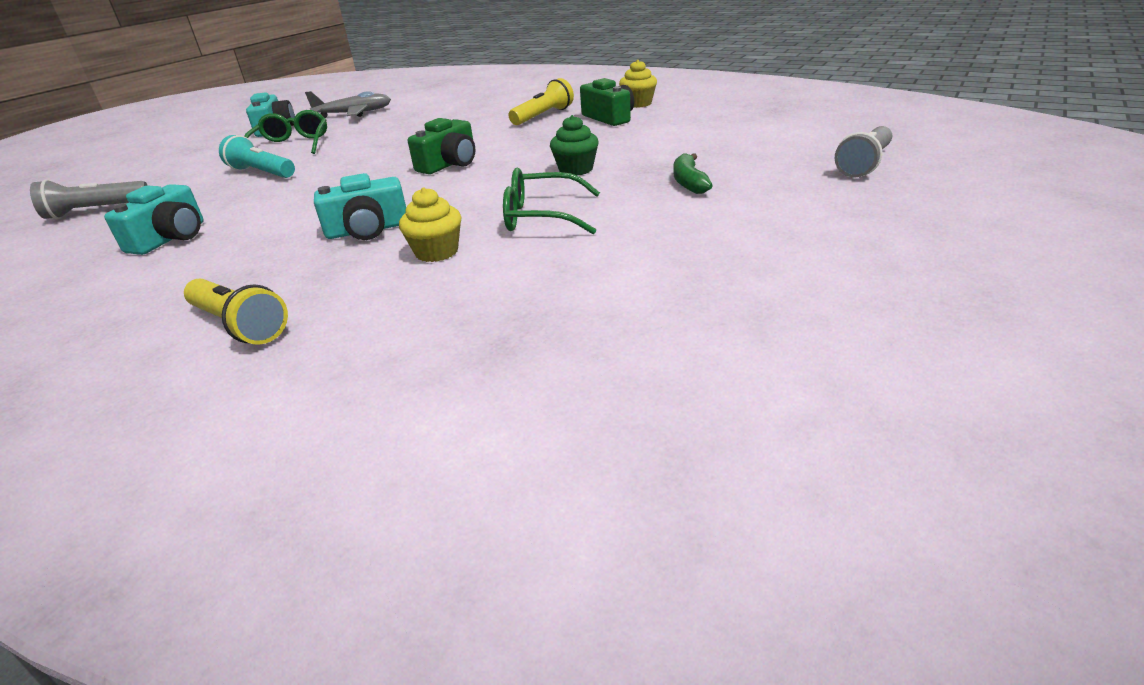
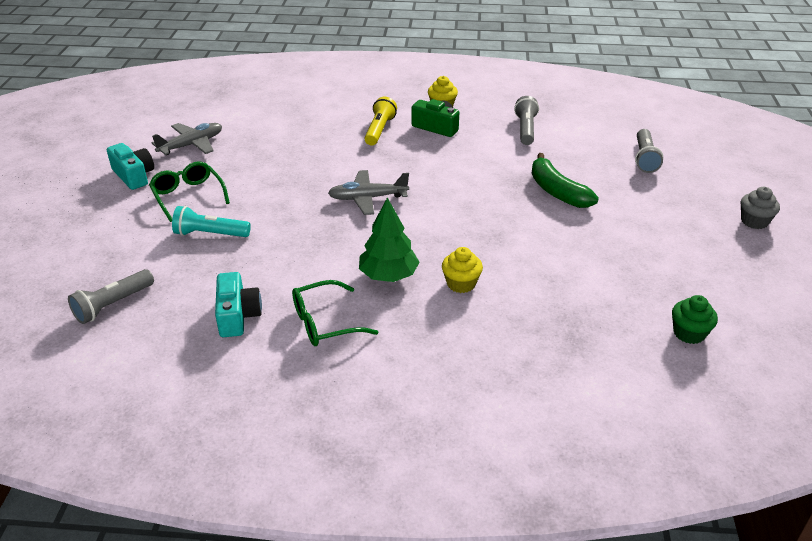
camera: 30 degrees left, 5 degrees up
(239, 325) = (407, 368): yellow flashlight -> none
(368, 230) = (388, 275): turquoise camera -> green tree
(449, 164) = (367, 198): green camera -> grey plane
(543, 216) = (495, 239): green glasses -> green glasses (325, 322)
(576, 169) = (470, 190): green cupcake -> green cupcake (689, 333)
(689, 182) = (557, 191): green banana -> green banana, size x1.61
(718, 126) = (525, 129): none -> grey flashlight
(1005, 254) = (754, 221): none -> grey cupcake

